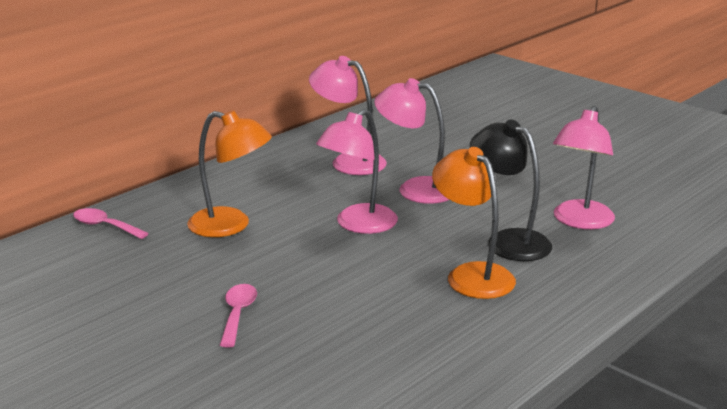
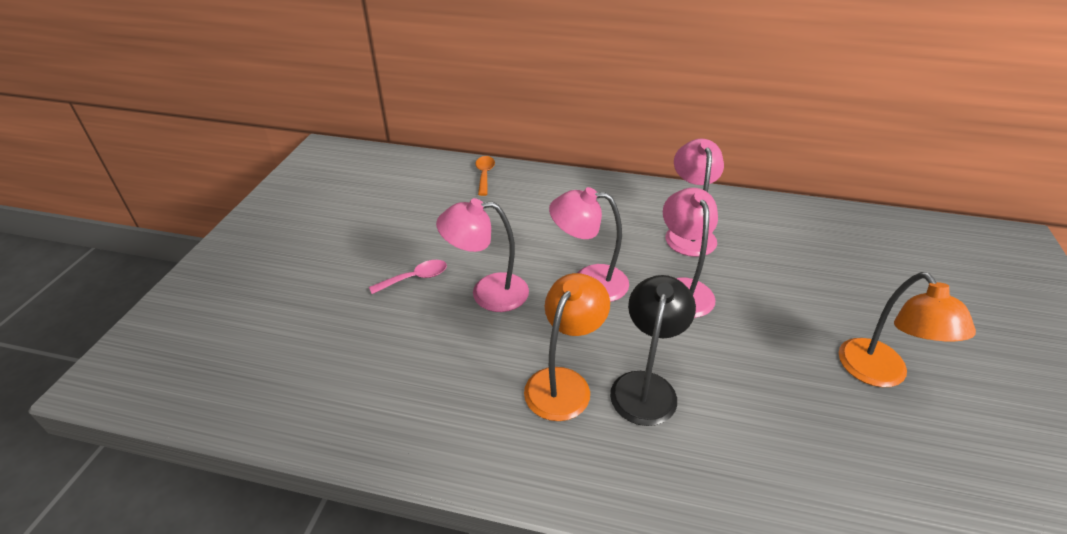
camera: 60 degrees right, 15 degrees up
(104, 226) = (484, 175): pink spoon -> orange spoon
(231, 226) = (530, 222): orange lamp -> orange lamp (880, 374)
(579, 221) = (737, 428): pink lamp -> pink lamp (487, 293)

